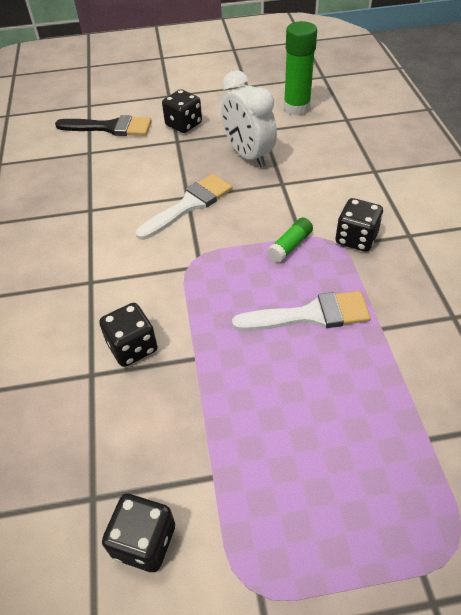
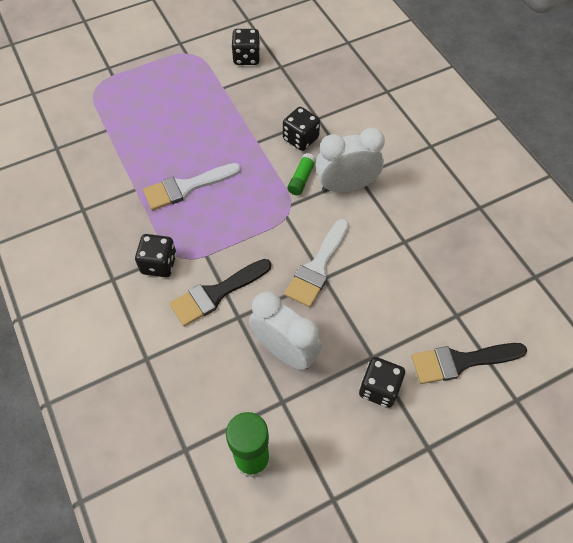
camera: 160 degrees right, 10 degrees up
(112, 273) = (346, 186): none -> white clock
(290, 246) = (214, 243): green glue stick -> green glue stick (301, 179)
(298, 203) = (216, 293): none -> black brush

